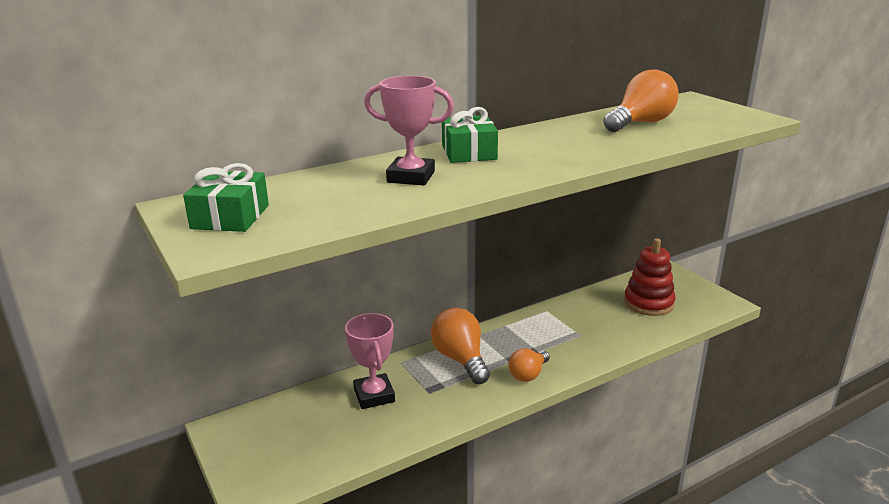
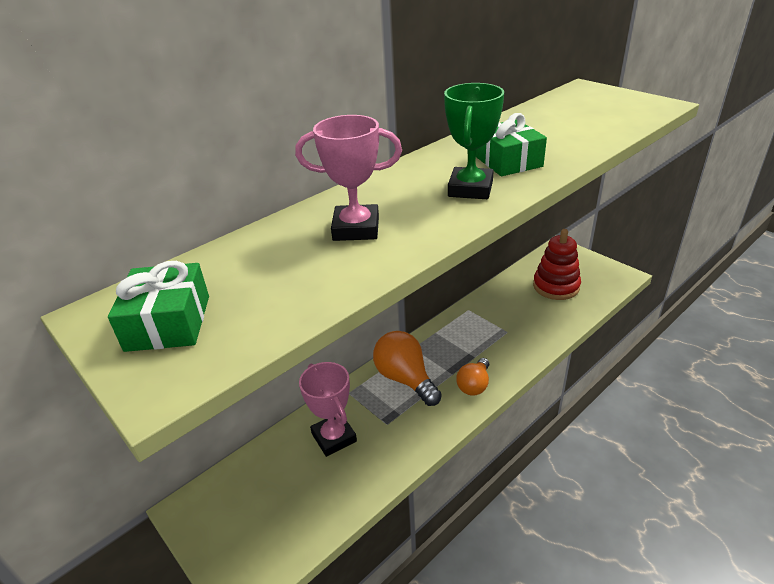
camera: 10 degrees left, 10 degrees up
(469, 152) = (402, 185): green gift -> green gift (508, 161)
(528, 161) = (470, 189): none -> green trophy
(641, 123) = (555, 124): orange light bulb -> none

